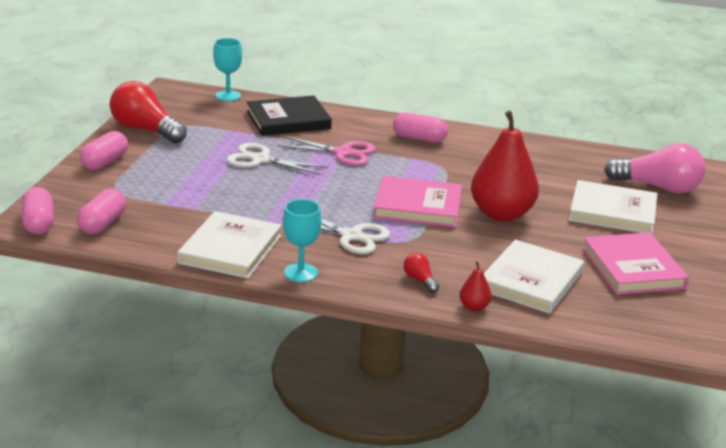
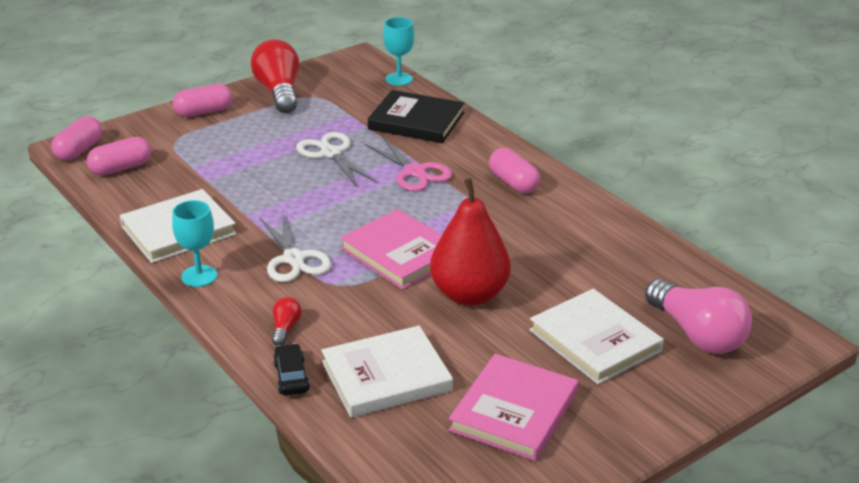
camera: 40 degrees right, 5 degrees up
(474, 307) = (291, 377): red pear -> black car

